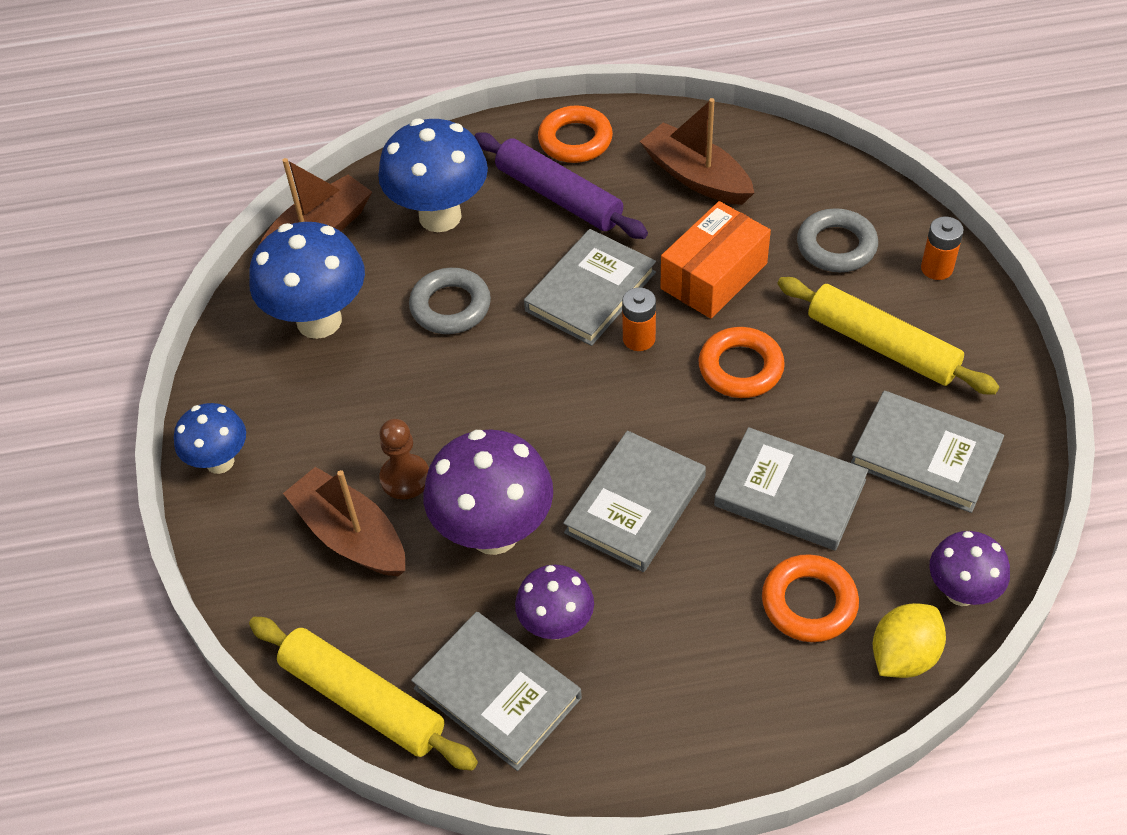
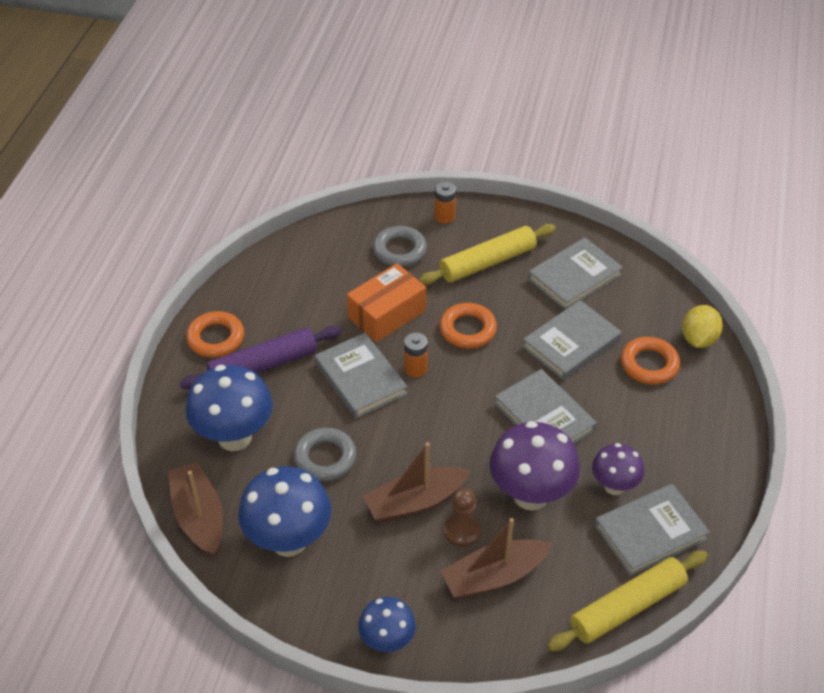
camera: 70 degrees left, 5 degrees down
(696, 177) = (296, 290): brown boat -> brown boat (415, 502)
(714, 276) = (387, 314): orange box -> orange box turned 75 degrees clockwise
(903, 655) = (698, 339): yellow lemon -> yellow lemon turned 45 degrees clockwise
(961, 592) = (669, 300): purple mushroom -> none

